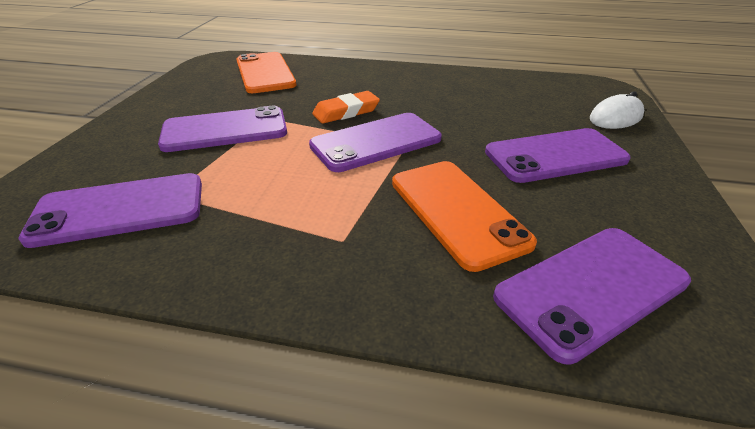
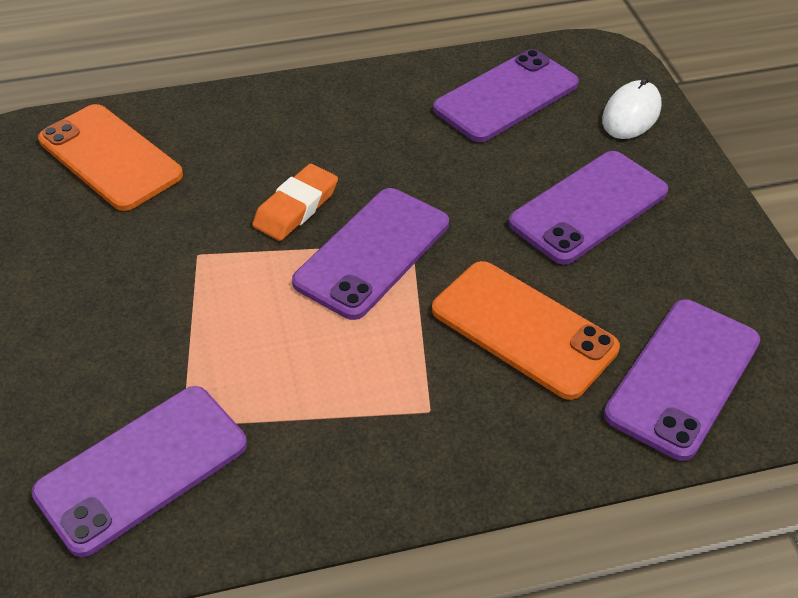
camera: 25 degrees left, 10 degrees up
(225, 130) = (155, 297): purple phone -> purple phone (506, 96)

